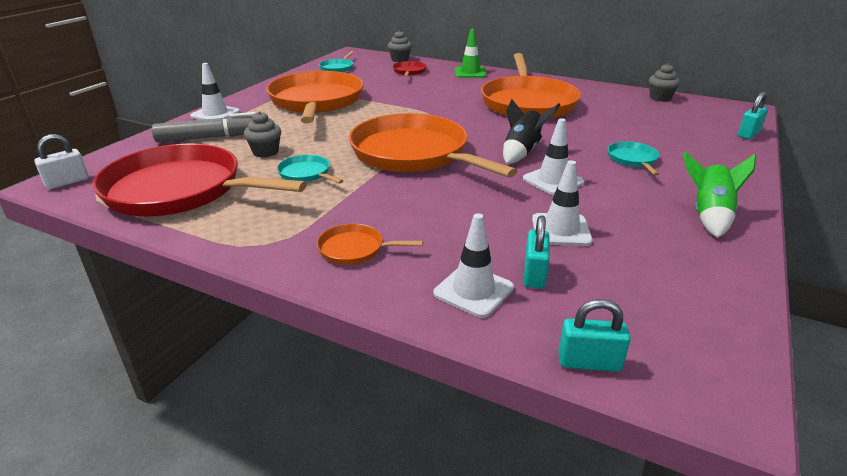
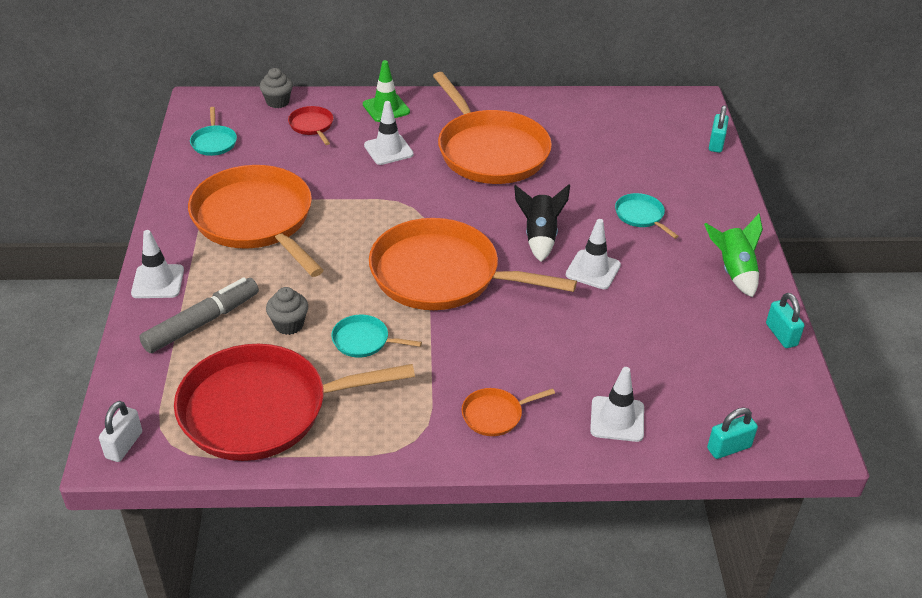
camera: 30 degrees left, 10 degrees up
(534, 274) = (648, 385): turquoise padlock -> turquoise padlock (781, 335)
(561, 230) = (637, 330): white traffic cone -> white traffic cone (388, 150)
(660, 98) = (612, 103): grey cupcake -> none

